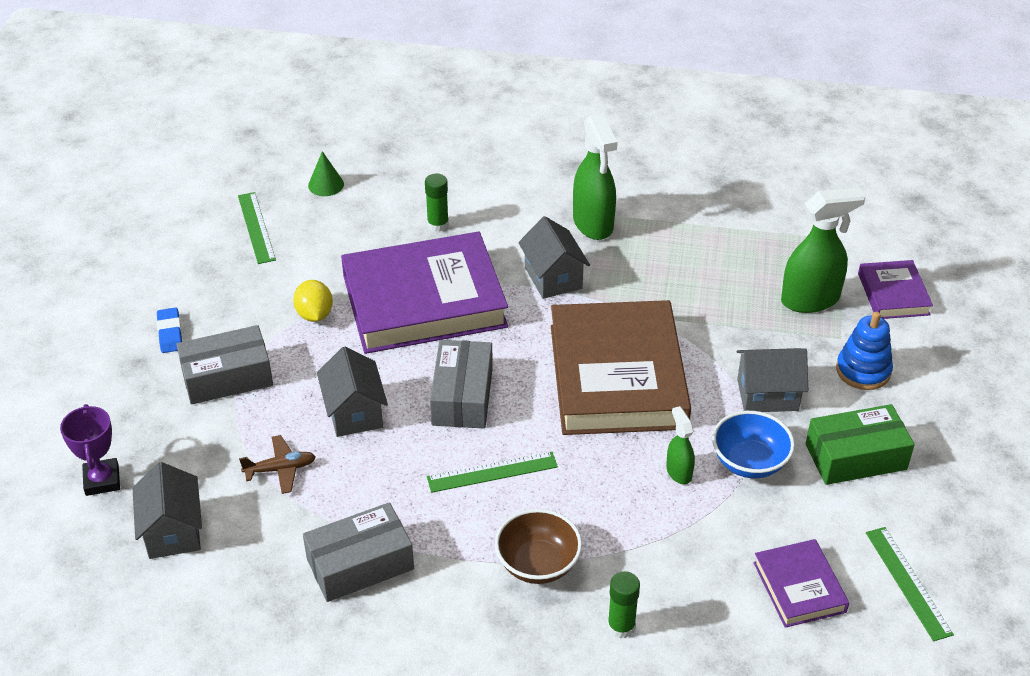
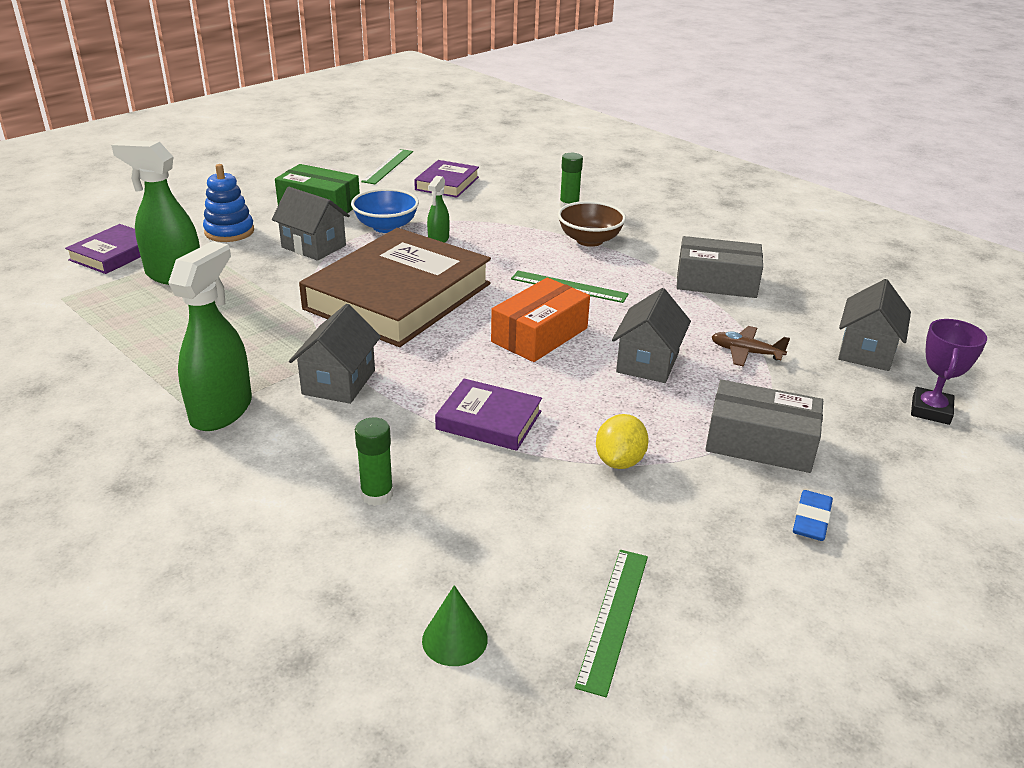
camera: 145 degrees left, 10 degrees down
(424, 301) = (489, 420): purple book -> purple book, size x0.47
(462, 396) = (539, 335): grey box -> orange box

